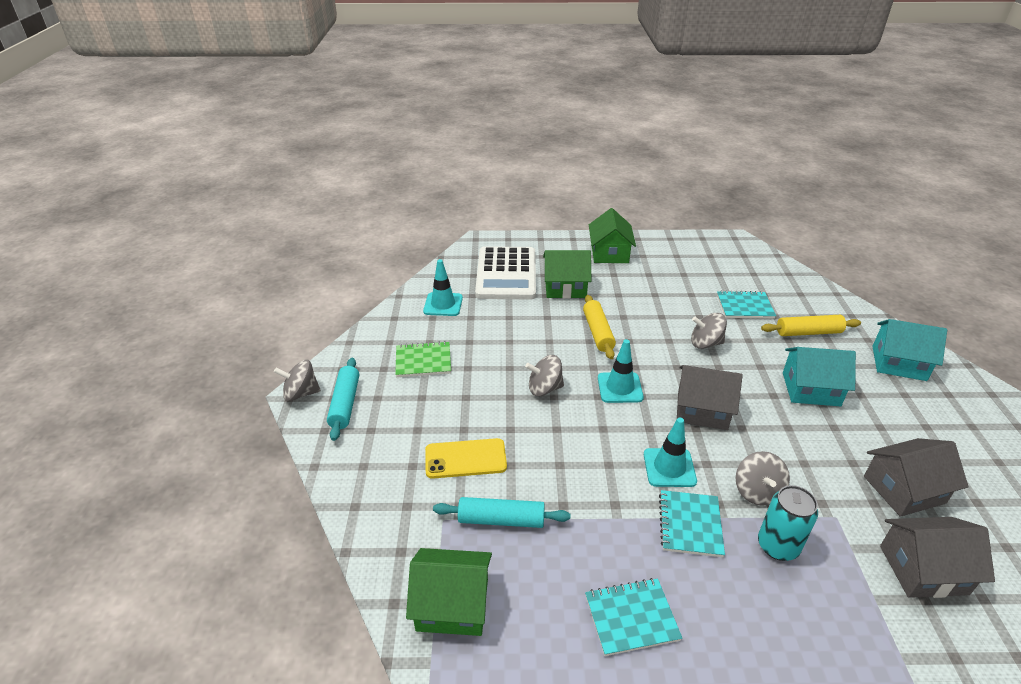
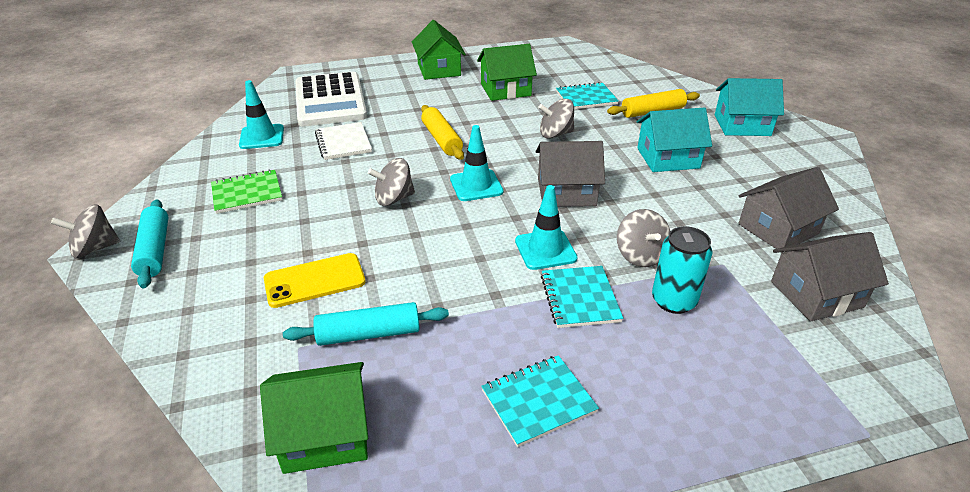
camera: 15 degrees left, 0 degrees up
(510, 322) = (343, 143): none -> white notebook
(565, 287) = (398, 104): green house -> green house (505, 90)

